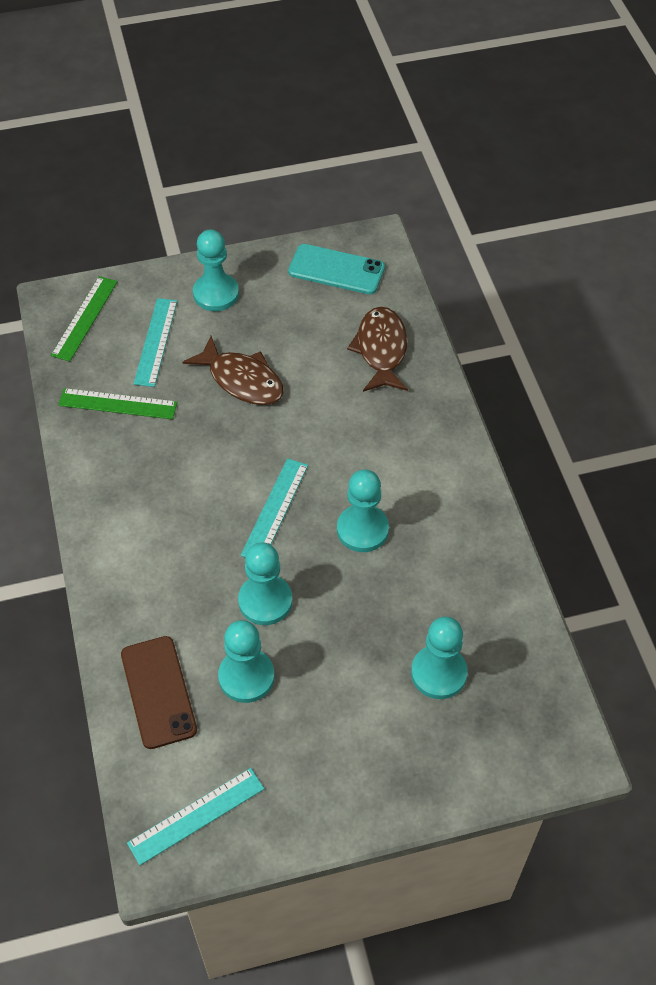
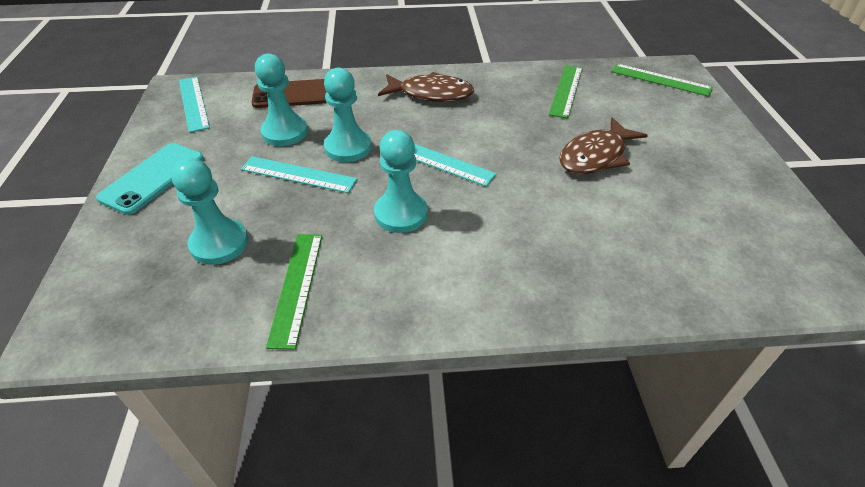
camera: 100 degrees right, 10 degrees down
(156, 342) = (638, 112): turquoise ruler -> turquoise ruler (298, 174)
(216, 294) = (709, 149): turquoise pawn -> none
(336, 269) = (776, 241): turquoise phone -> turquoise phone (153, 178)
(381, 350) = (649, 263): brown fish -> brown fish (431, 94)
(472, 590) = (296, 287): none -> green ruler

